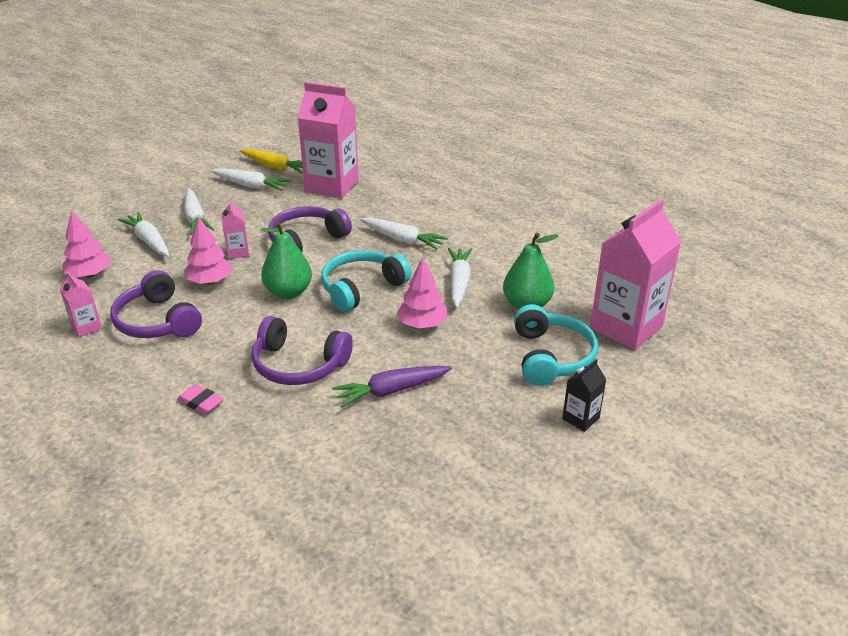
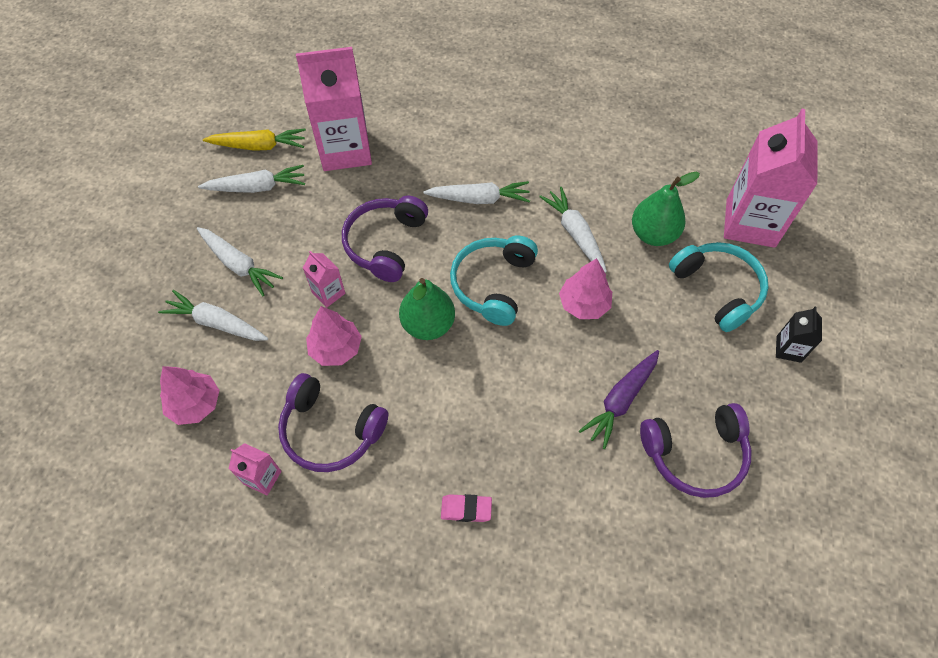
camera: 30 degrees left, 25 degrees up
(298, 365) = (515, 413): purple headphones -> purple headphones (695, 454)

